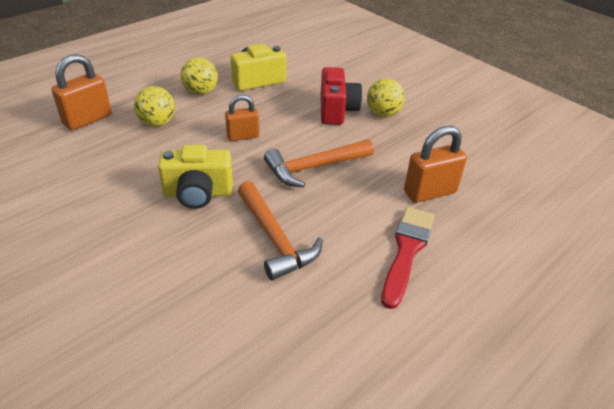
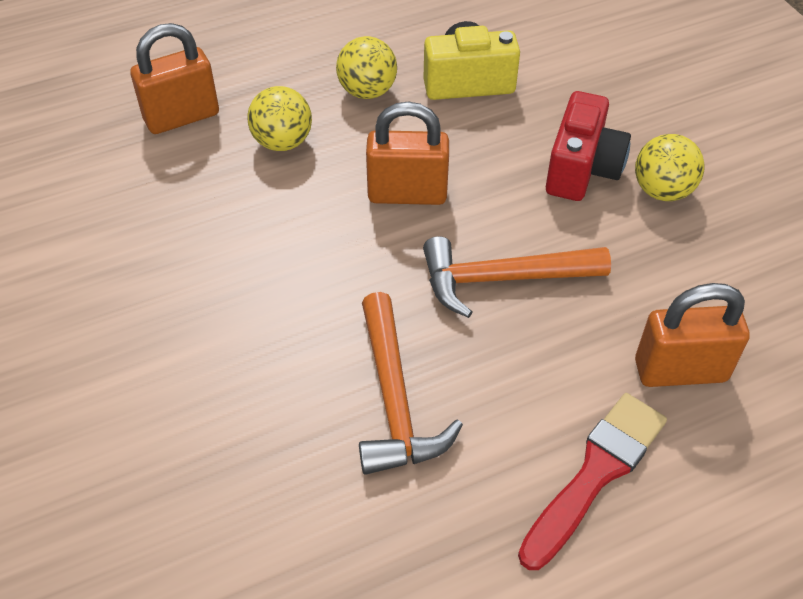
camera: 20 degrees right, 10 degrees up
(198, 193) = (305, 290): yellow camera -> none
(243, 136) = (407, 194): orange padlock -> orange padlock, size x1.51

